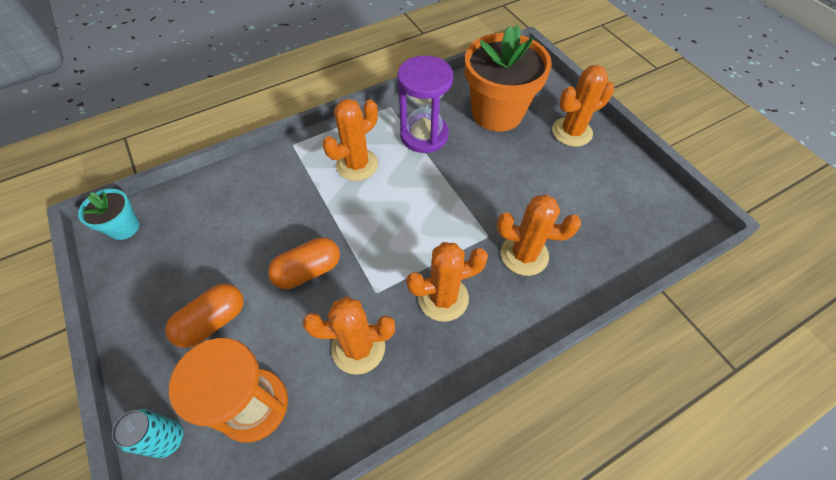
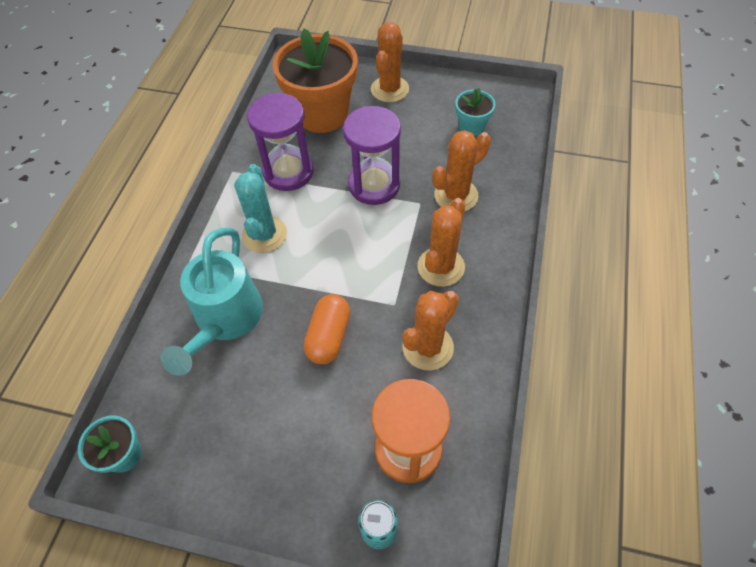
camera: 45 degrees left, 0 degrees up
(213, 321) = (305, 435): orange capsule -> none
(267, 199) = (225, 320): none -> turquoise watering can
(357, 165) = (264, 234): orange cactus -> turquoise cactus
(471, 193) = (374, 185): none -> purple hourglass
(606, 212) = (471, 127): none -> turquoise flower pot

